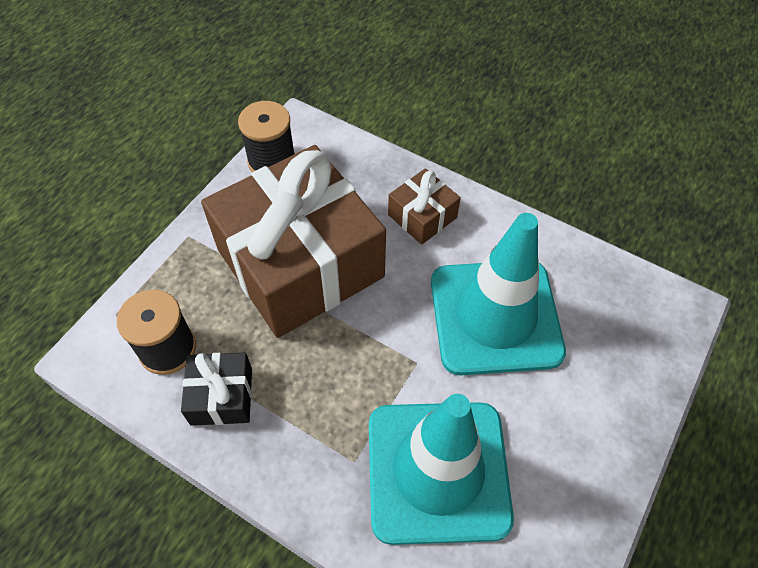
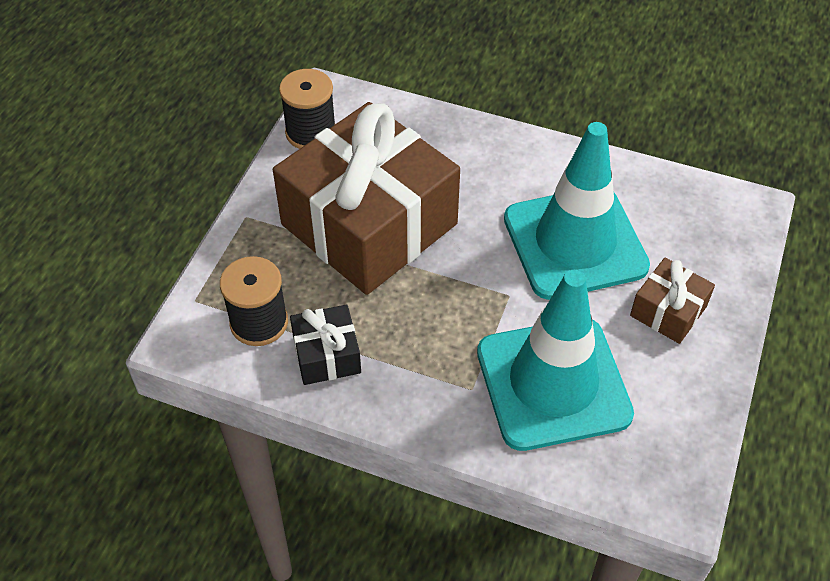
camera: 10 degrees left, 5 degrees down
(422, 216) = (480, 162): brown gift -> brown gift (668, 311)

